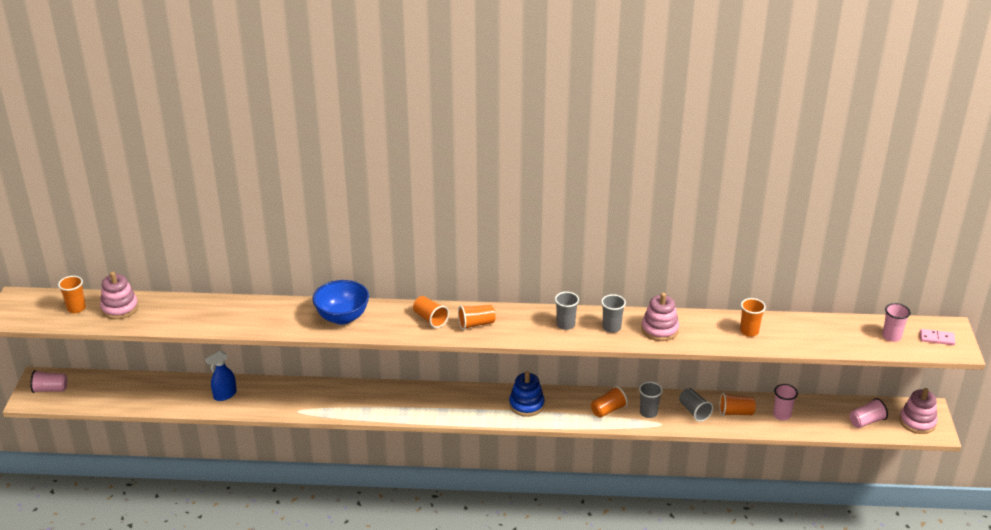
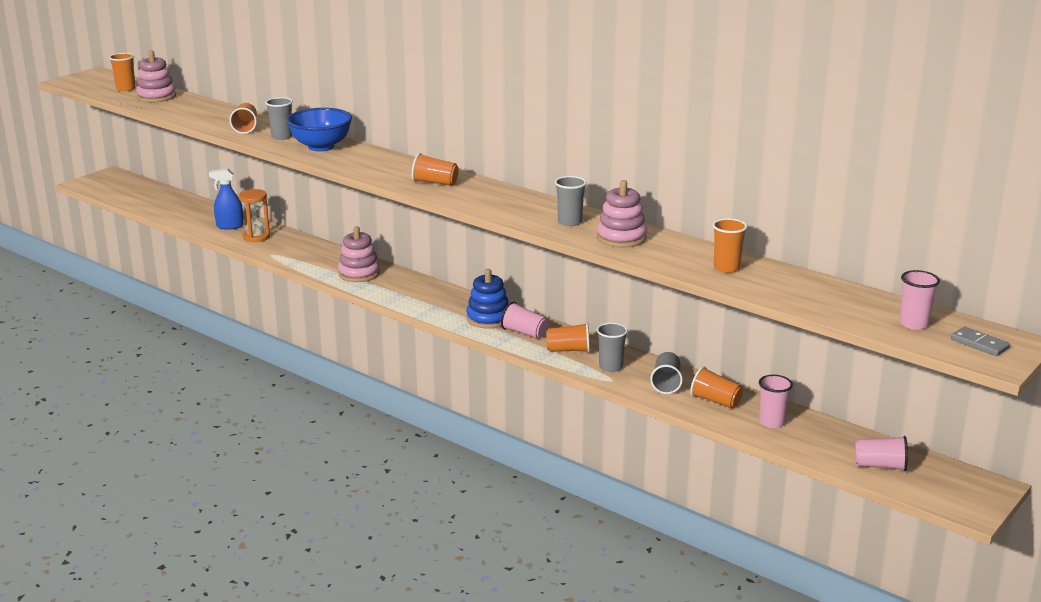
camera: 35 degrees right, 10 degrees down
(50, 389) = (108, 183): pink cup -> pink cup (524, 333)
(261, 397) = (256, 237): none -> orange hourglass
(430, 319) = (397, 168): orange cup -> orange cup (245, 128)
(565, 325) = (524, 207): grey cup -> grey cup (282, 137)
(917, 422) = (955, 491): pink stacking toy -> pink stacking toy (359, 273)
(937, 338) = (979, 344): pink domino -> grey domino

